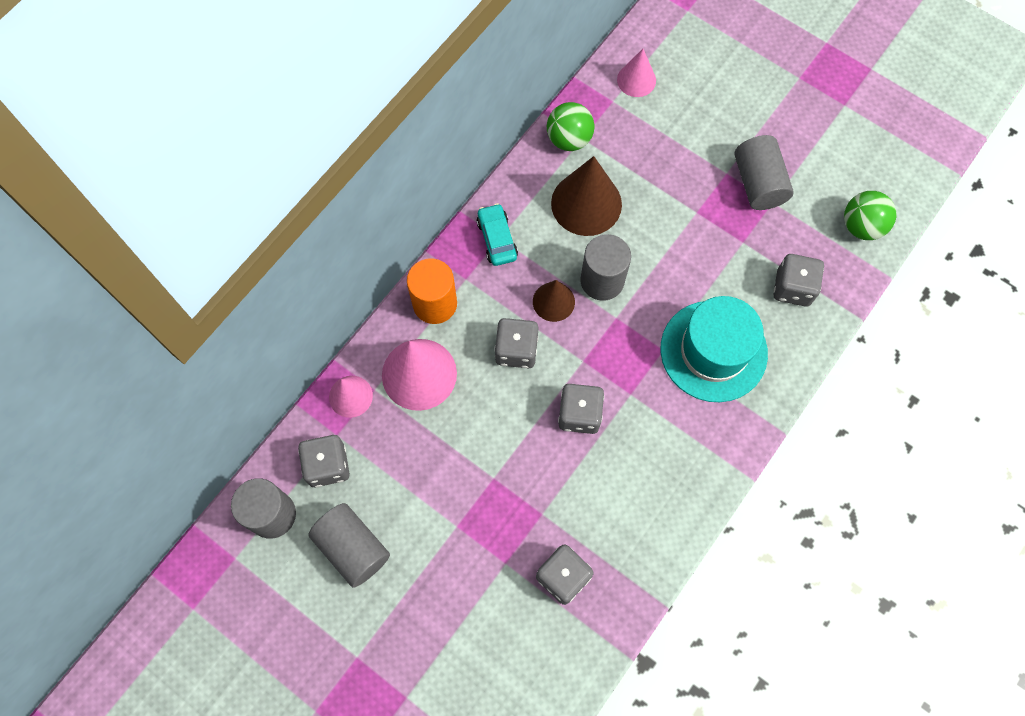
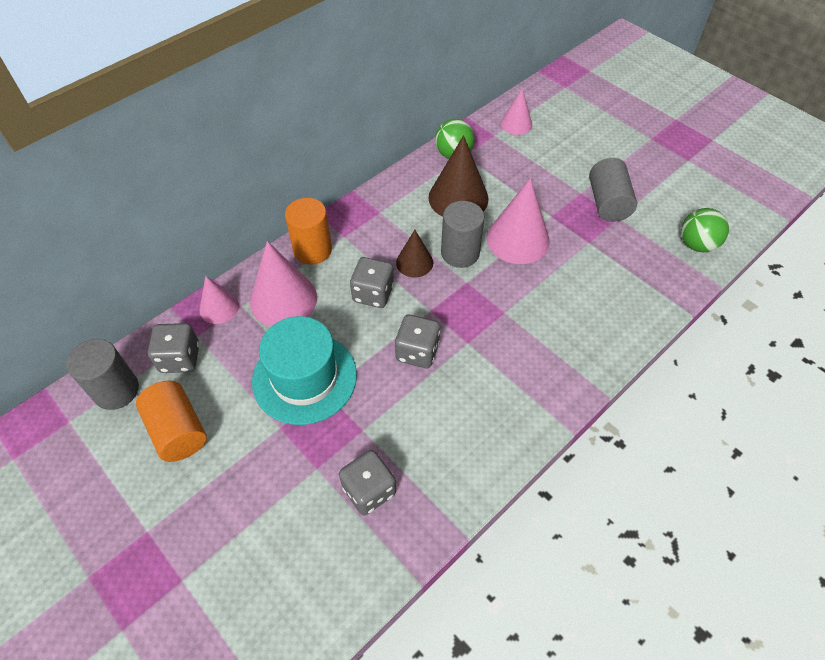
camera: 10 degrees right, 15 degrees down
(353, 548) = (178, 430): grey cylinder -> orange cylinder
(497, 239) = (377, 212): turquoise car -> none
(663, 251) = (517, 239): none -> pink cone
(713, 351) = (550, 319): turquoise hat -> turquoise hat (304, 377)
(793, 288) = (629, 281): grey dice -> none

